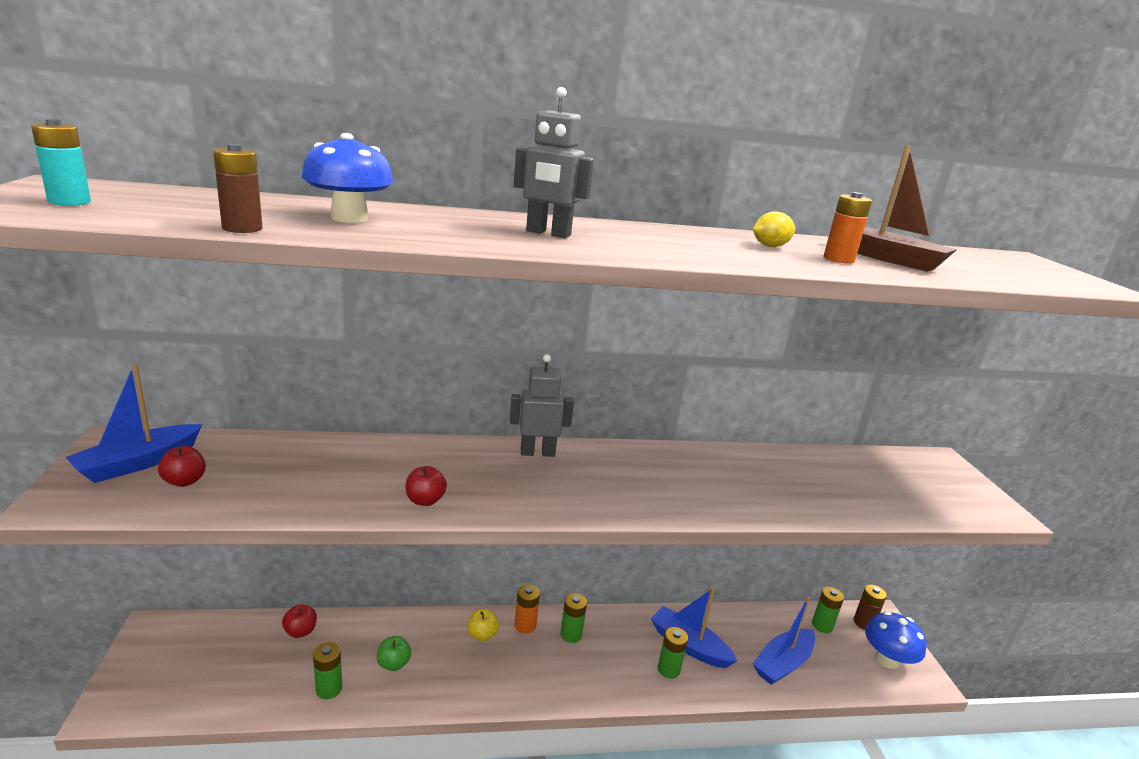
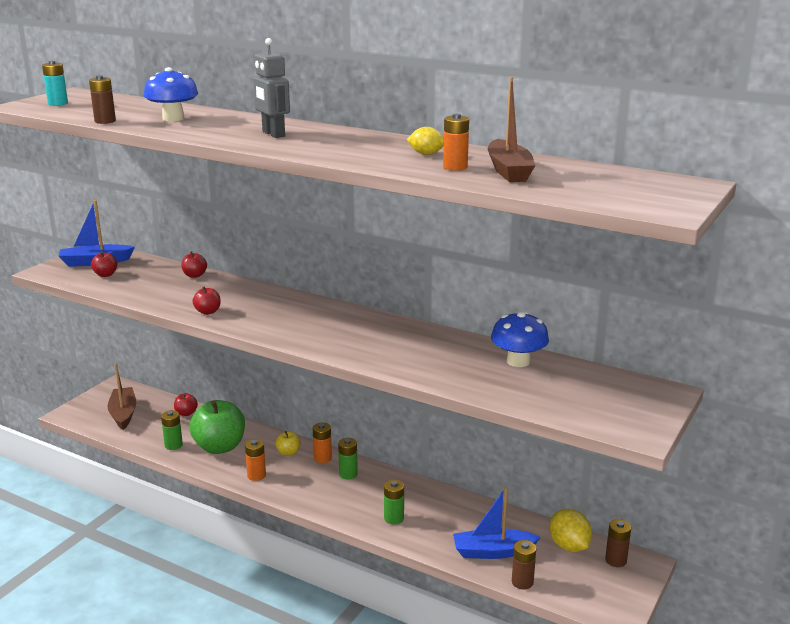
camera: 40 degrees right, 0 degrees up
(205, 670) = (123, 414): none -> brown boat
(330, 447) = (195, 275): none -> red apple
(393, 664) = (219, 447): green apple -> green apple, size x2.21
(478, 684) = (256, 475): none -> orange battery
(537, 452) = (313, 305): grey robot -> none
(689, 645) = (429, 512): blue boat -> none
(822, 625) = (569, 546): green battery -> yellow lemon
(838, 686) = (522, 582): none -> brown battery
(887, 659) = (598, 588): blue mushroom -> blue mushroom (518, 361)

